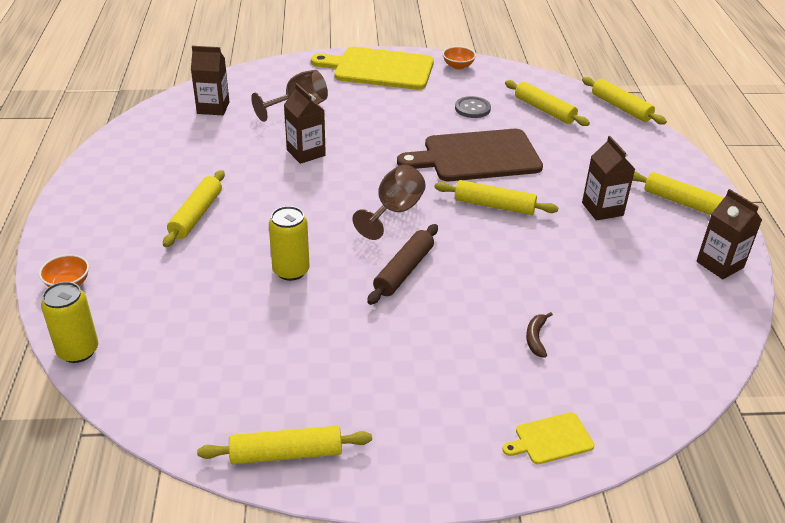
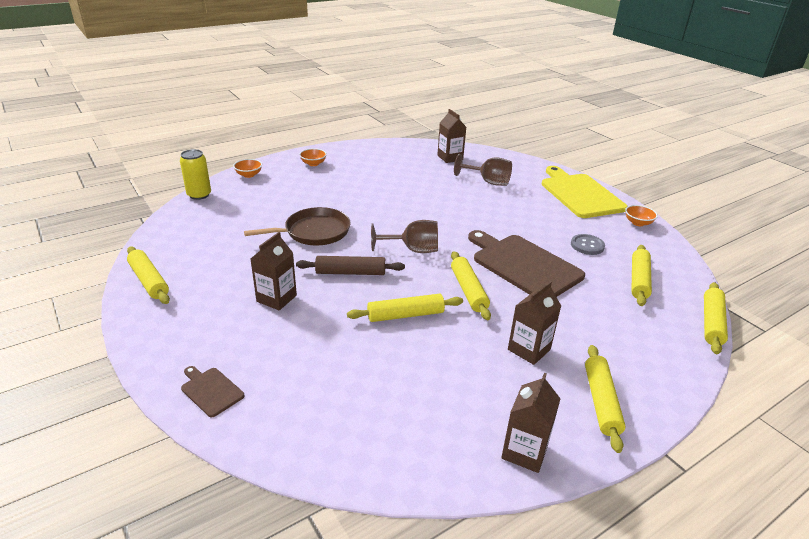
camera: 60 degrees right, 5 degrees down
(103, 214) = (313, 164): none -> orange bowl
(196, 215) = (339, 187): yellow rolling pin -> yellow rolling pin (405, 315)
(291, 271) = (314, 232): yellow can -> brown pan
(306, 153) = (441, 199): brown carton -> brown carton (276, 298)
(536, 338) = (321, 354): brown banana -> none
(551, 439) = (211, 390): yellow cutting board -> brown cutting board

